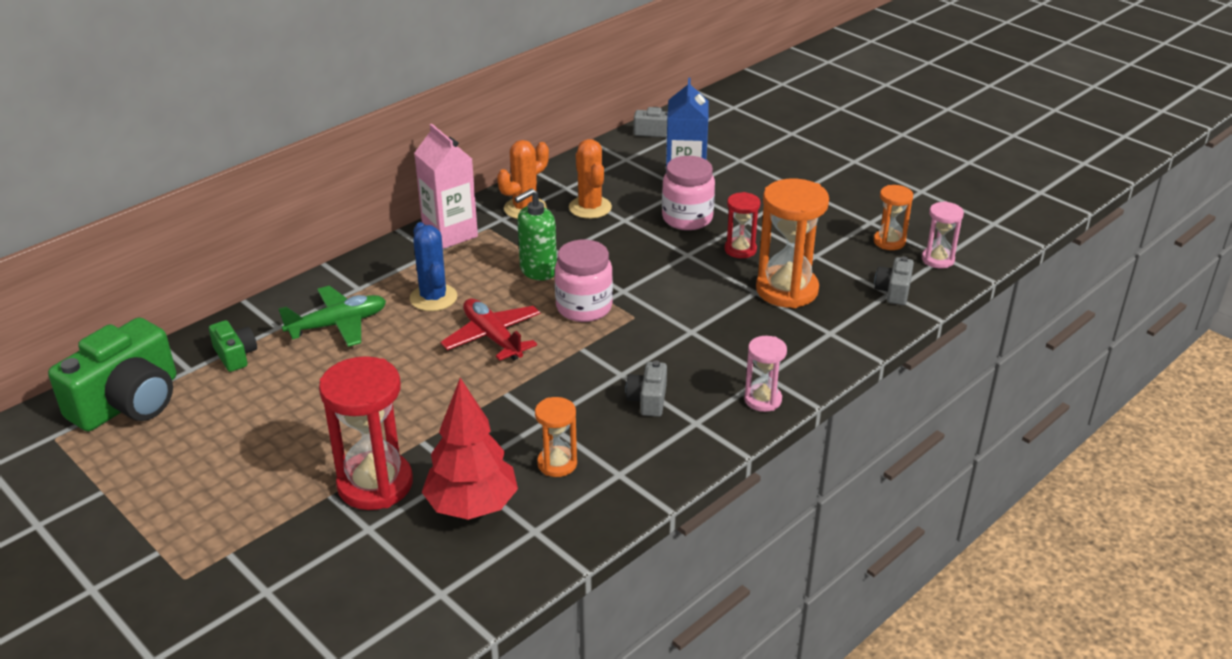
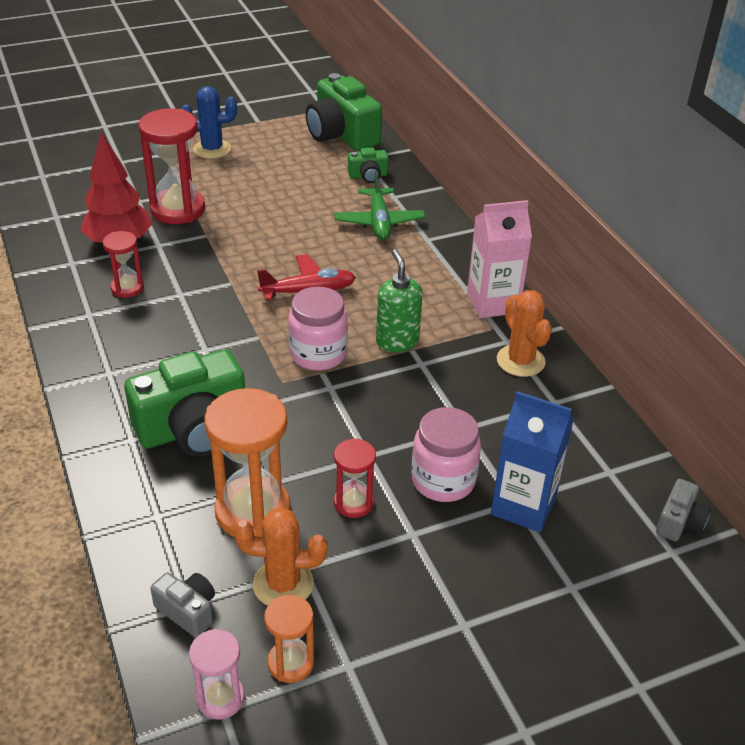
camera: 110 degrees right, 5 degrees up
(433, 298) = (388, 273): blue cactus -> blue cactus (212, 149)
(557, 464) = (127, 288): orange hourglass -> red hourglass
(590, 207) = (502, 408): orange cactus -> orange cactus (283, 584)
(648, 400) = (159, 354): grey camera -> none
(727, 346) = (193, 428): none -> green camera
(763, 400) = (101, 424): pink hourglass -> none

